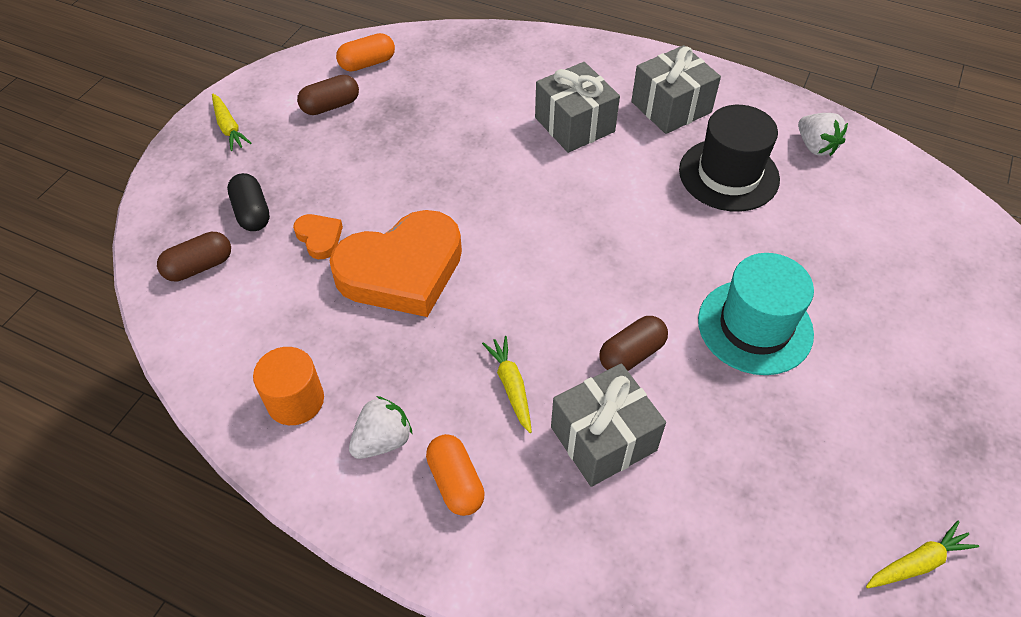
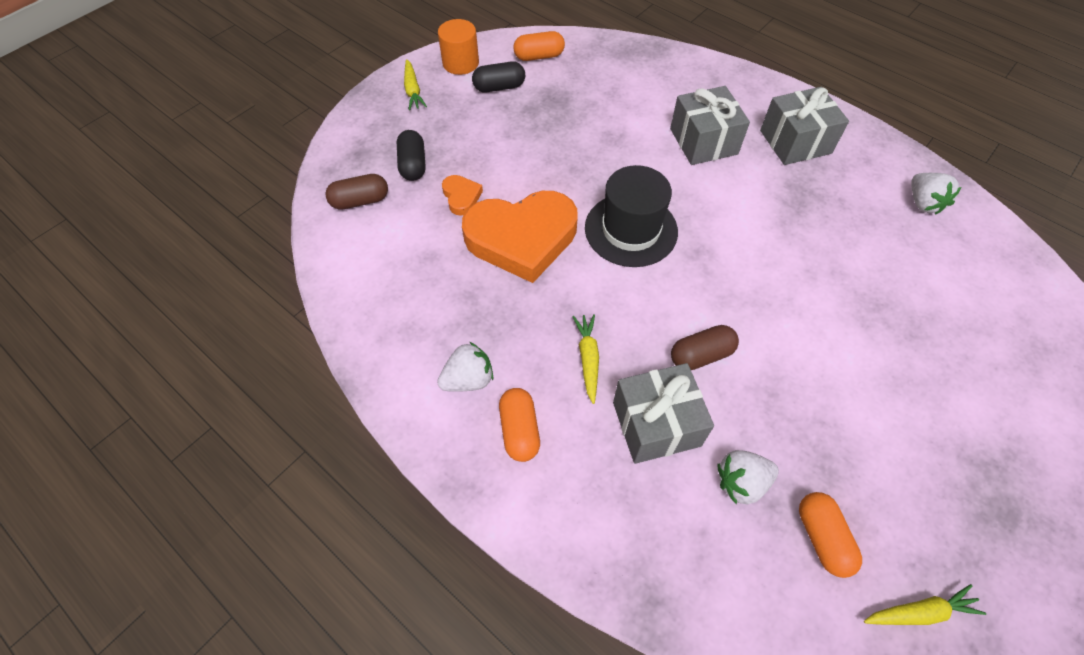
camera: 15 degrees right, 5 degrees up
(295, 400) = (407, 329): orange cylinder -> orange cylinder (460, 63)
(330, 106) = (499, 87): brown capsule -> black capsule
(708, 478) = (741, 482): none -> white strawberry
(728, 175) = (833, 213): black hat -> black hat (631, 229)
(755, 326) = (821, 356): turquoise hat -> none
(804, 514) = (822, 538): none -> orange capsule

